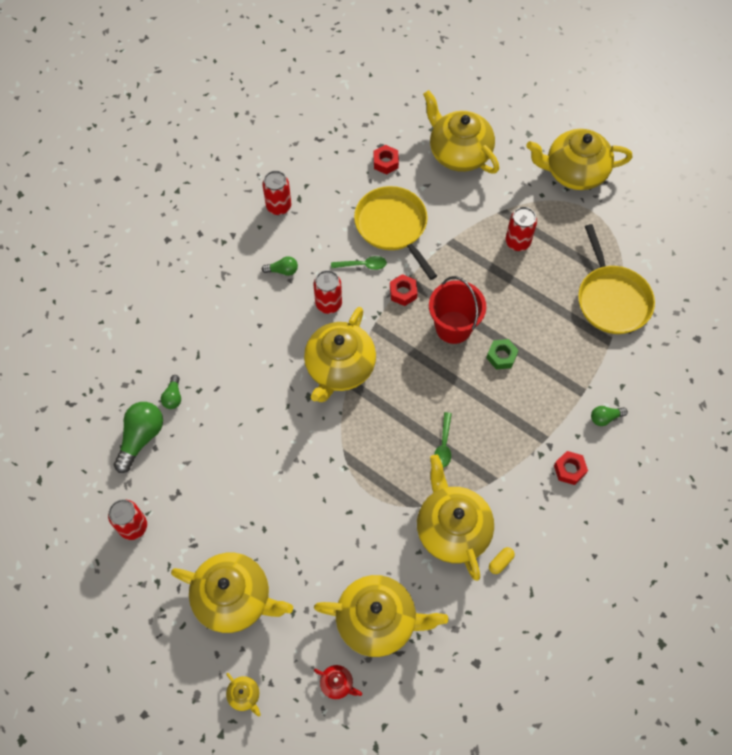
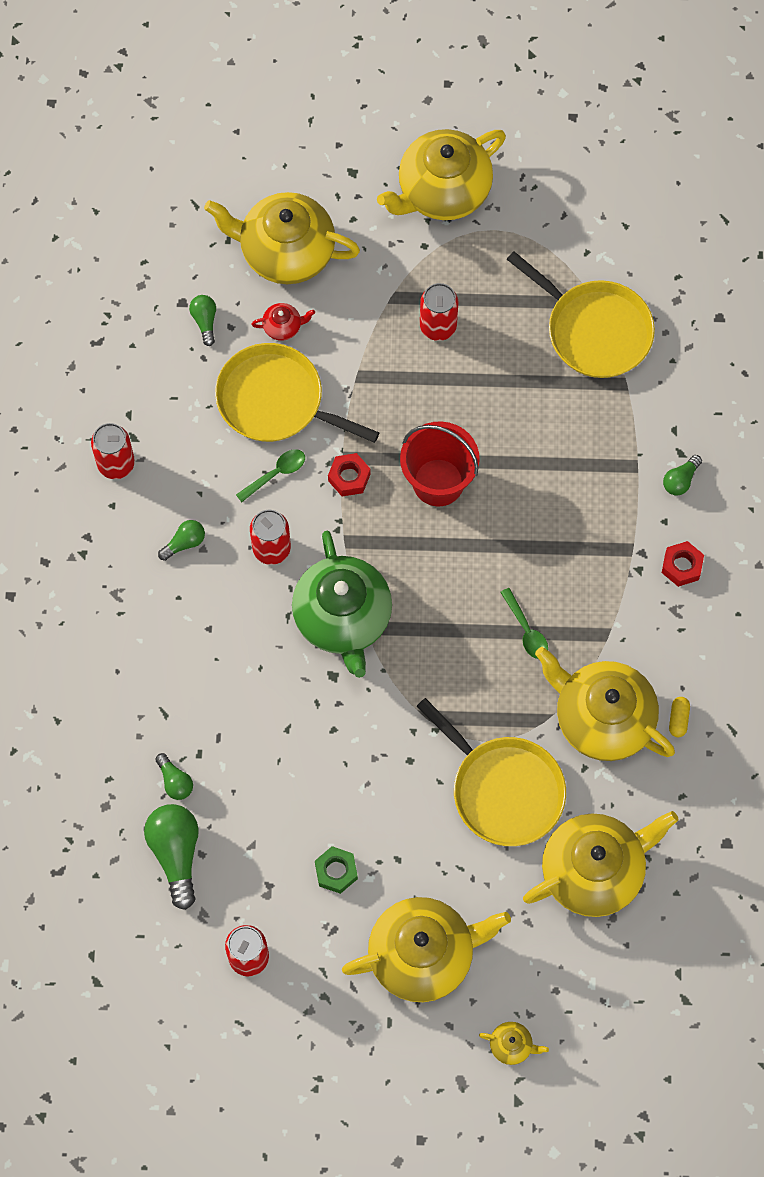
camera: 35 degrees left, 5 degrees up
(337, 683) = (599, 965): red teapot -> red teapot (283, 327)
(339, 368) = (343, 618): yellow teapot -> green teapot
(359, 531) = (503, 790): none -> yellow pan
(385, 162) = (205, 321): red nut -> green light bulb
(501, 356) = (517, 482): green nut -> green nut (336, 871)

